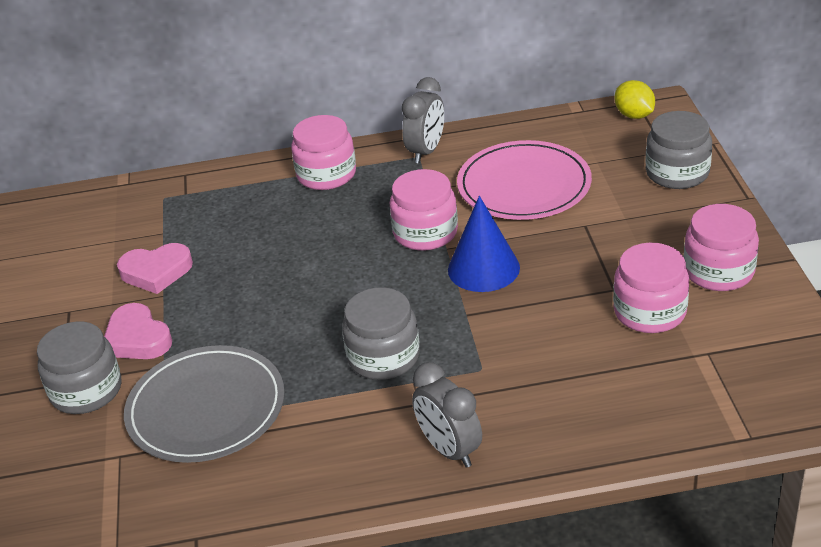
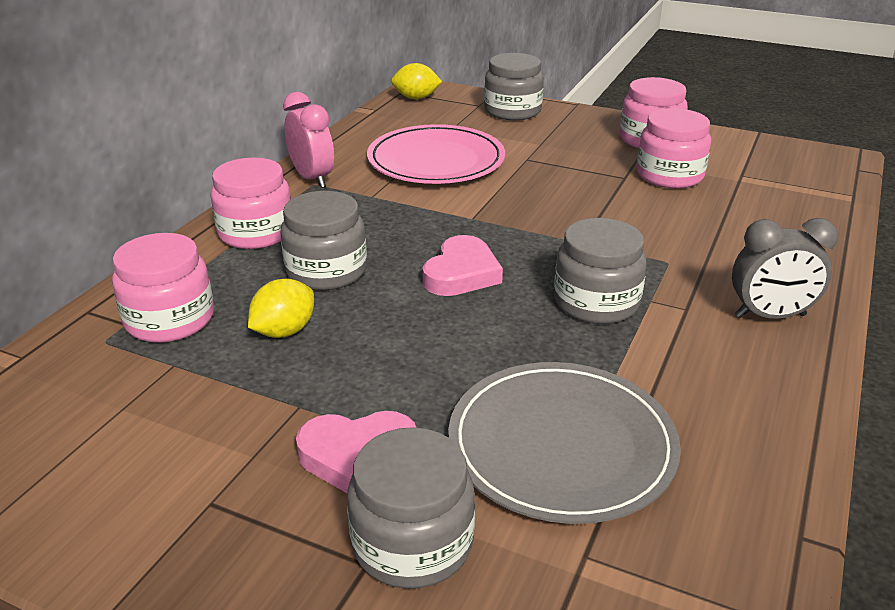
camera: 60 degrees left, 5 degrees down
(156, 272) = (244, 396): pink heart -> pink heart (461, 273)
(227, 250) = (284, 331): none -> yellow lemon
(308, 227) = (326, 271): none -> grey jar
(425, 233) = (434, 219): pink jar -> pink jar (170, 319)
(426, 151) = (312, 178): grey clock -> pink clock
(483, 268) = (526, 213): blue cone -> none

